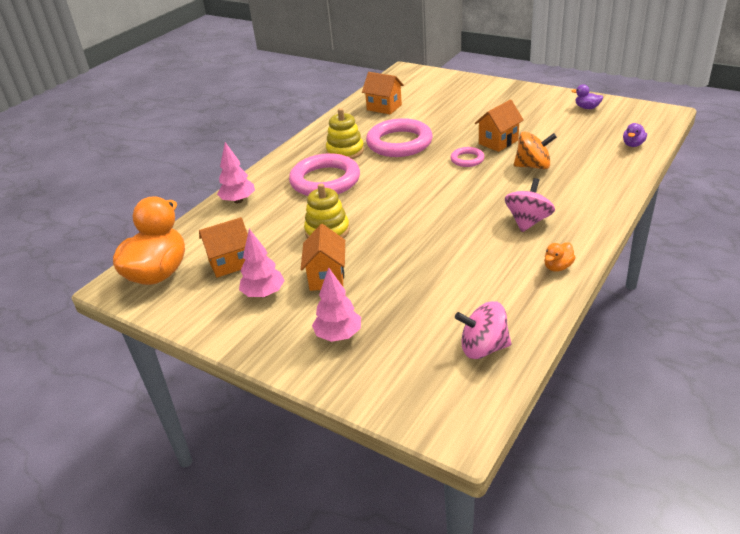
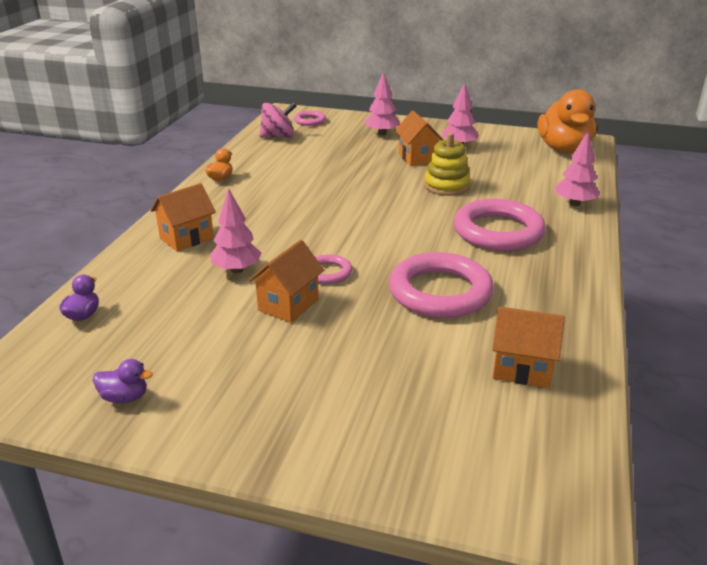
camera: 160 degrees right, 5 degrees down
(230, 263) = (511, 159): orange house -> orange house (187, 238)
(345, 151) = (510, 272): yellow stacking toy -> none
(428, 389) = (310, 121): none -> pink ring
(528, 221) = (245, 209): pink spinning top -> none
(533, 166) = (236, 270): orange spinning top -> pink tree

